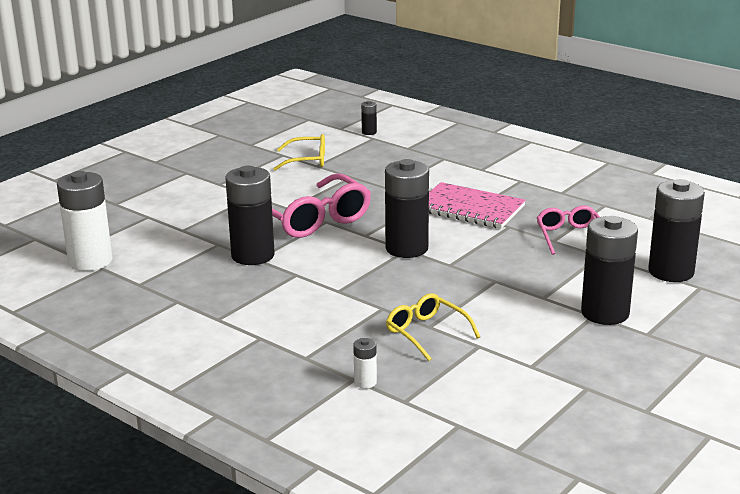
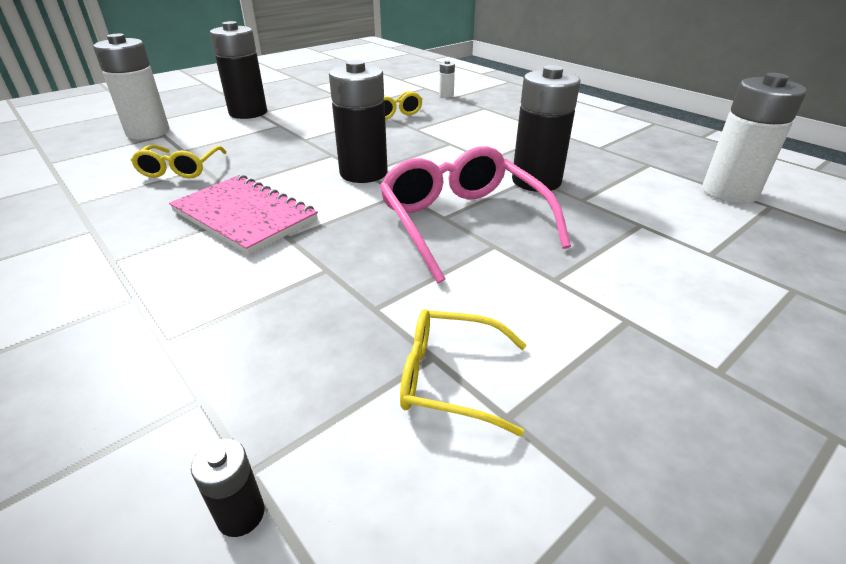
camera: 170 degrees left, 10 degrees up
(570, 236) = (180, 169): pink glasses -> yellow glasses
(671, 272) = (148, 132): black battery -> white battery

